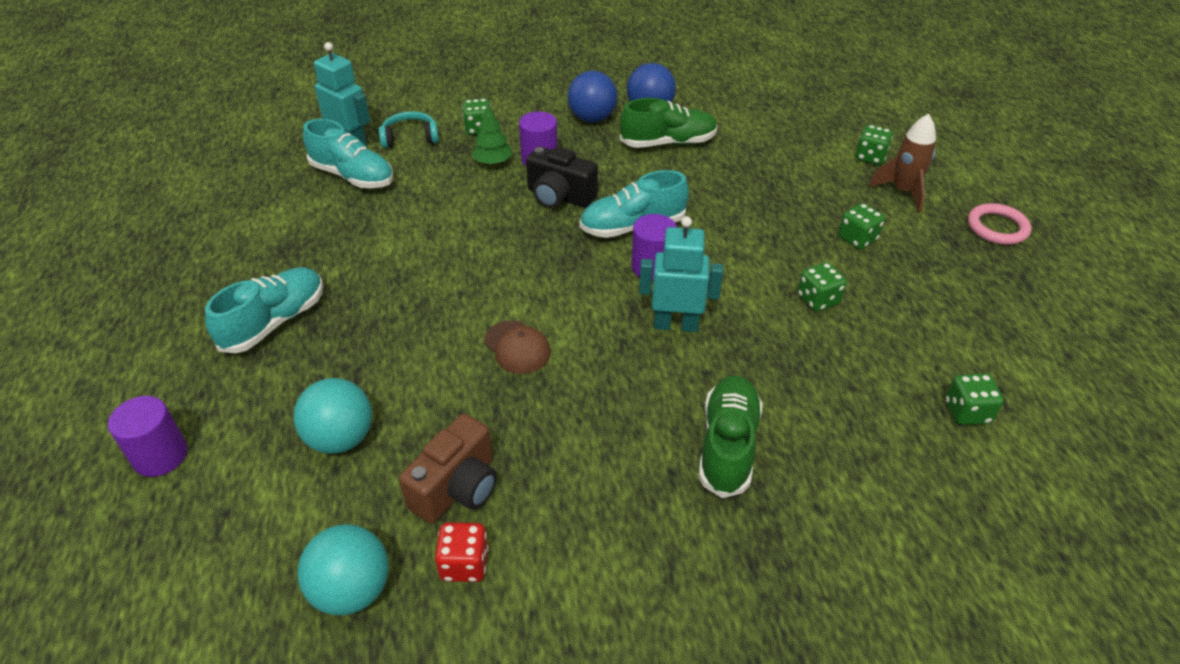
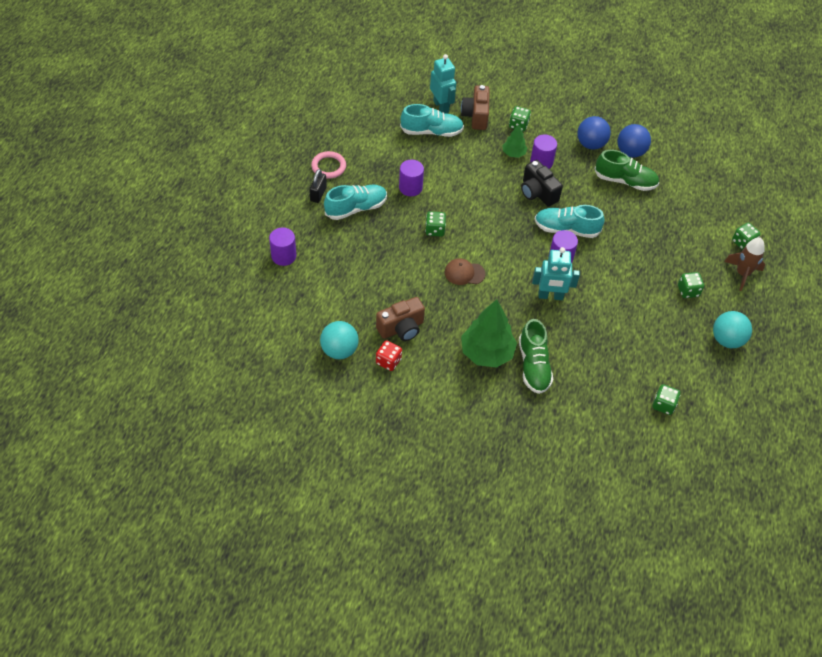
camera: 25 degrees right, 10 degrees up
(193, 326) = (318, 194): none -> black padlock
(341, 438) = (362, 282): turquoise ball -> turquoise ball (727, 340)
(353, 176) = (431, 131): turquoise shoe -> turquoise shoe turned 60 degrees counterclockwise
(357, 259) = (410, 187): none -> purple cylinder
(410, 137) = (476, 116): turquoise headphones -> brown camera
(517, 347) = (464, 273): brown cap -> brown cap turned 105 degrees clockwise
(636, 460) = (487, 353): none -> green tree
(675, 325) = (550, 296): turquoise robot -> turquoise robot turned 150 degrees clockwise
(727, 445) = (533, 366): green shoe -> green shoe turned 135 degrees clockwise
(818, 300) = (636, 316): green dice -> green dice (435, 230)
(997, 227) = (778, 320): pink ring -> pink ring (328, 166)

